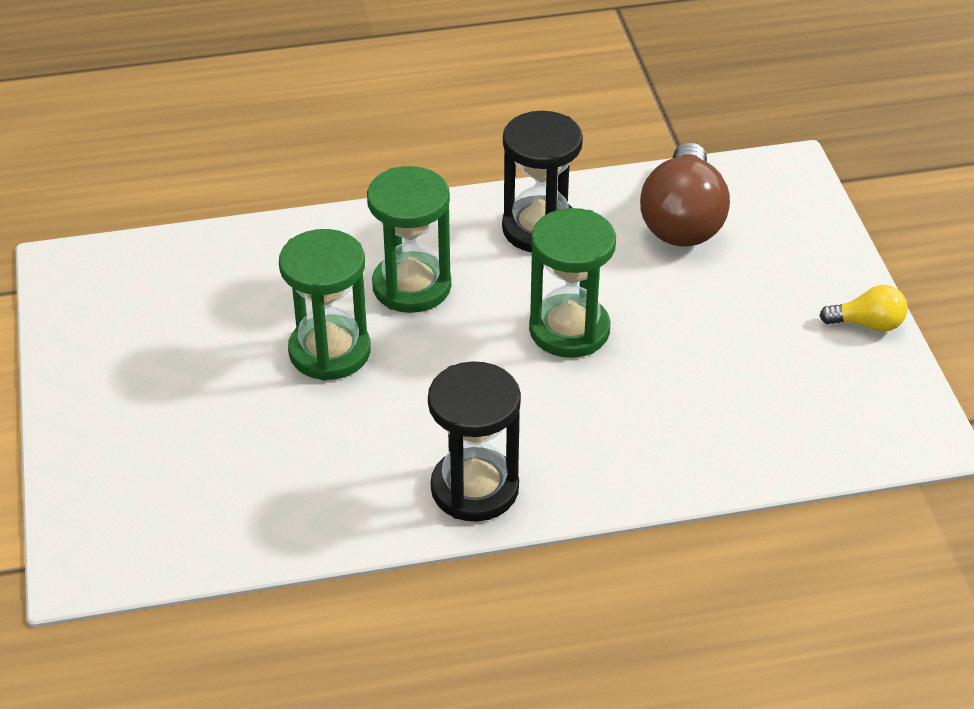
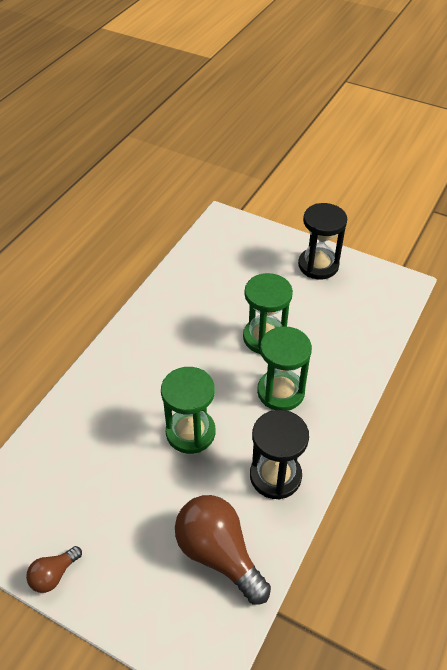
camera: 130 degrees right, 5 degrees up
(474, 488) = (139, 336): black hourglass -> black hourglass (318, 265)
(867, 324) = (54, 575): yellow light bulb -> brown light bulb

